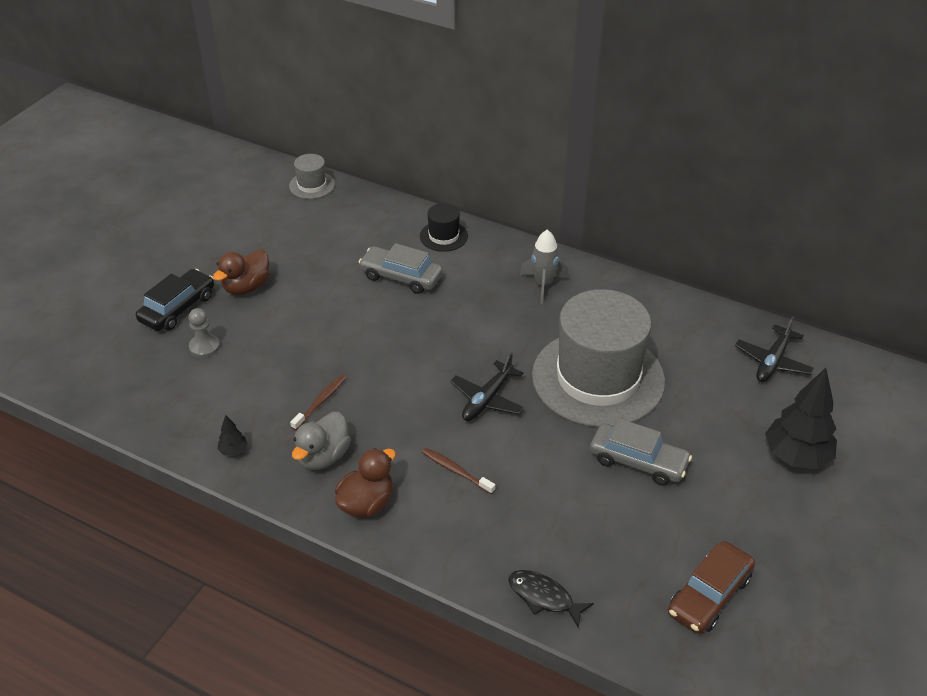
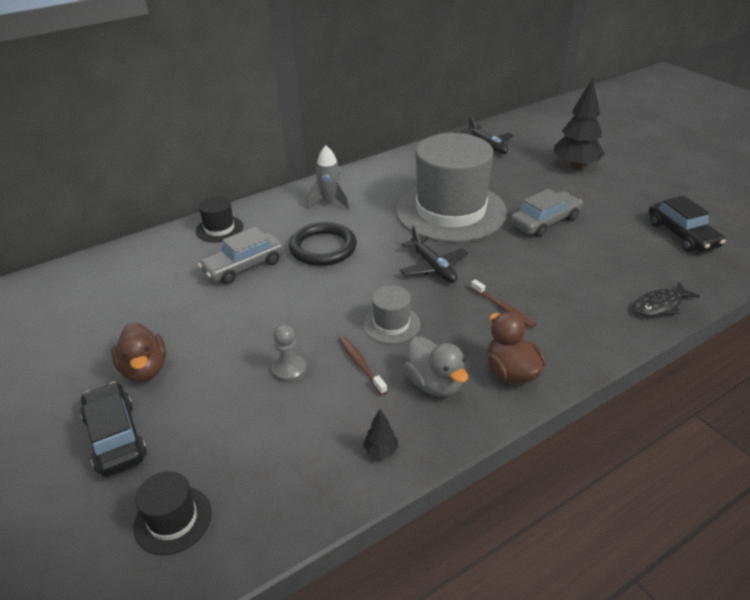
camera: 60 degrees left, 5 degrees down
(125, 371) = (173, 520): none -> black hat
(204, 347) = (202, 431): grey pawn -> grey pawn (289, 369)
(312, 185) = (51, 280): grey hat -> grey hat (391, 324)
(456, 471) = (503, 308): brown toothbrush -> brown toothbrush turned 105 degrees counterclockwise
(463, 313) = (323, 248): none -> black ring
(709, 595) = (682, 234): brown car -> black car

